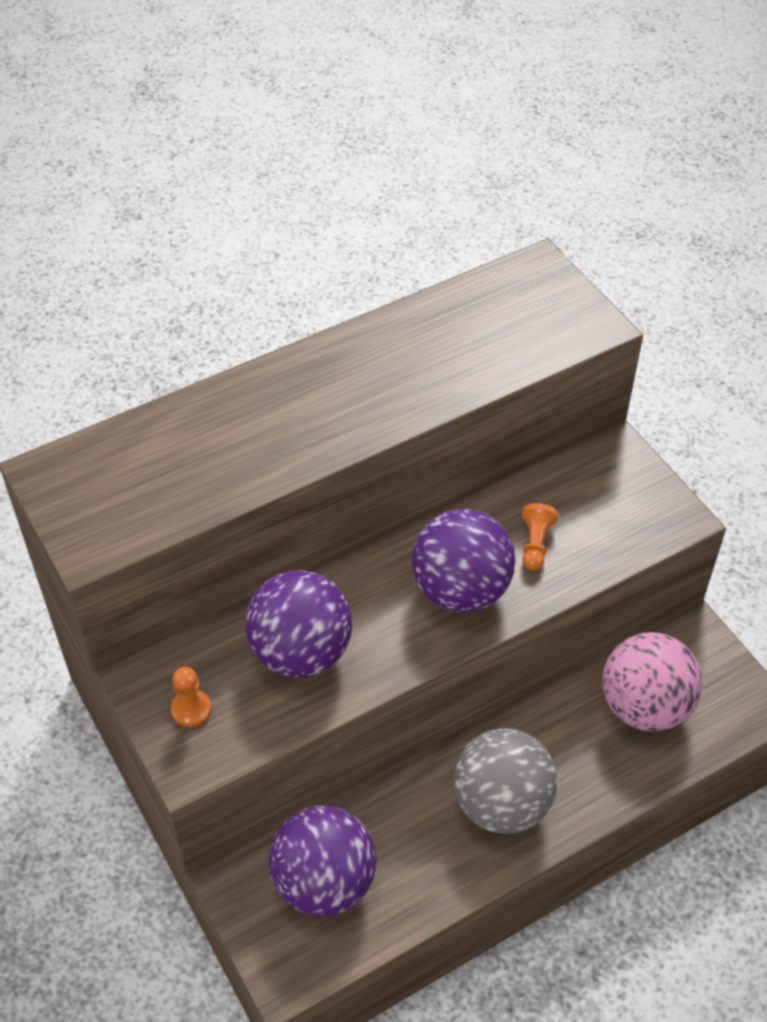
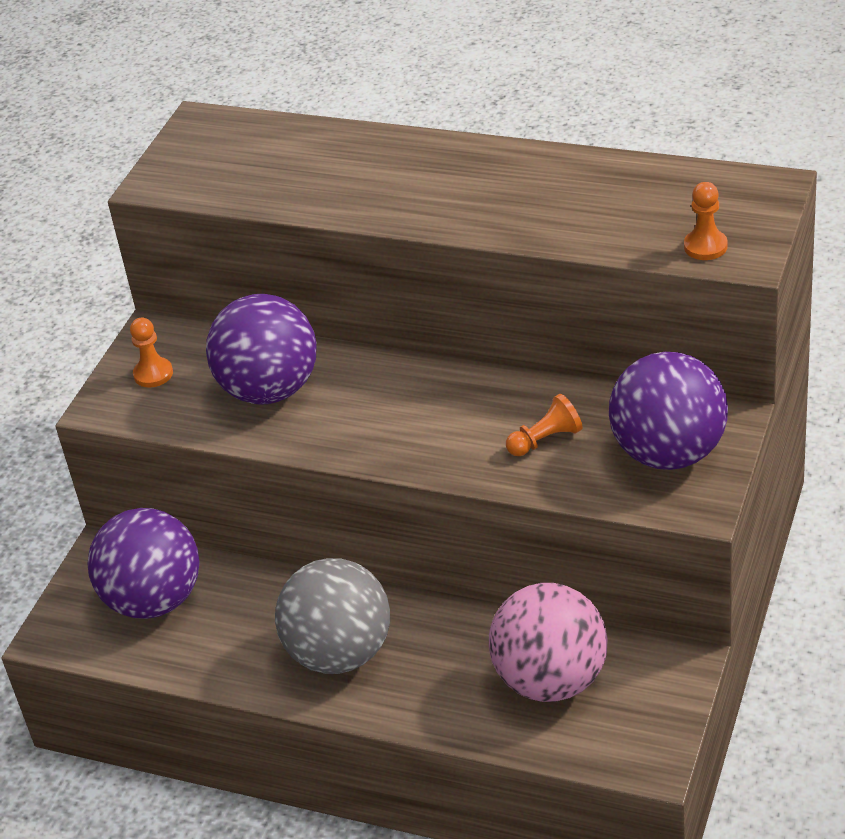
camera: 55 degrees right, 10 degrees down
(461, 590) = (439, 430): purple ball -> purple ball (669, 453)
(564, 333) = (705, 246): none -> orange pawn

